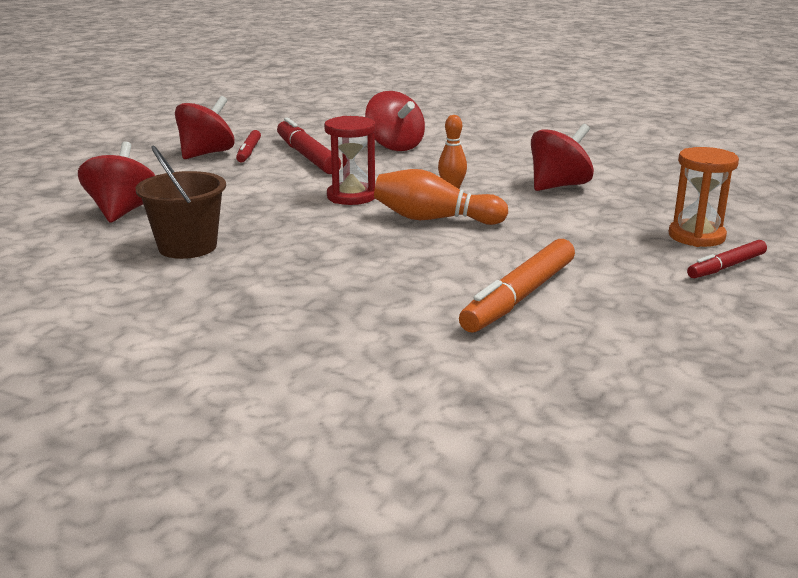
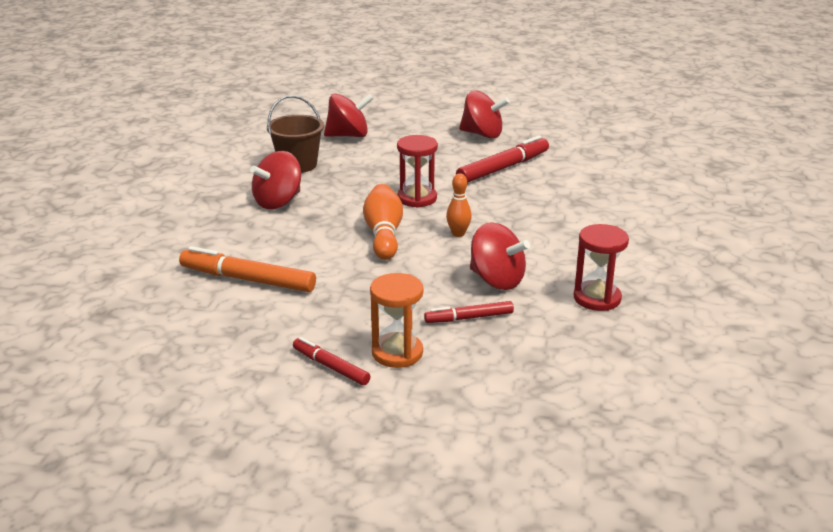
camera: 75 degrees right, 5 degrees up
(249, 152) = (498, 147): red marker -> red marker (469, 318)
(395, 146) = (557, 197): red spinning top -> red spinning top (278, 202)
(601, 159) = (597, 298): none -> red hourglass

